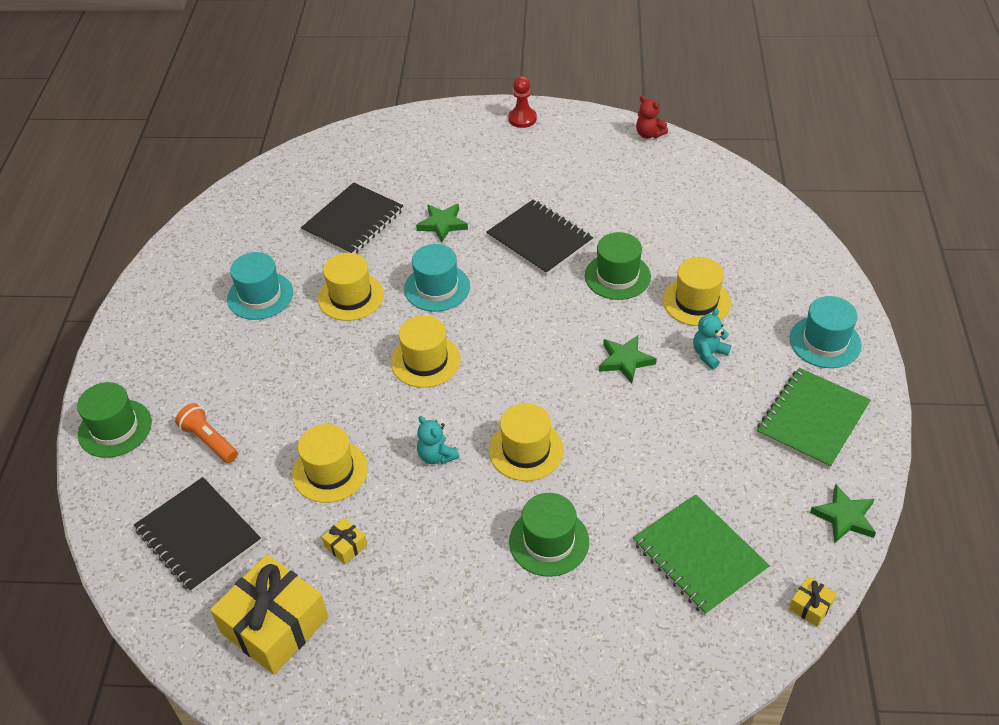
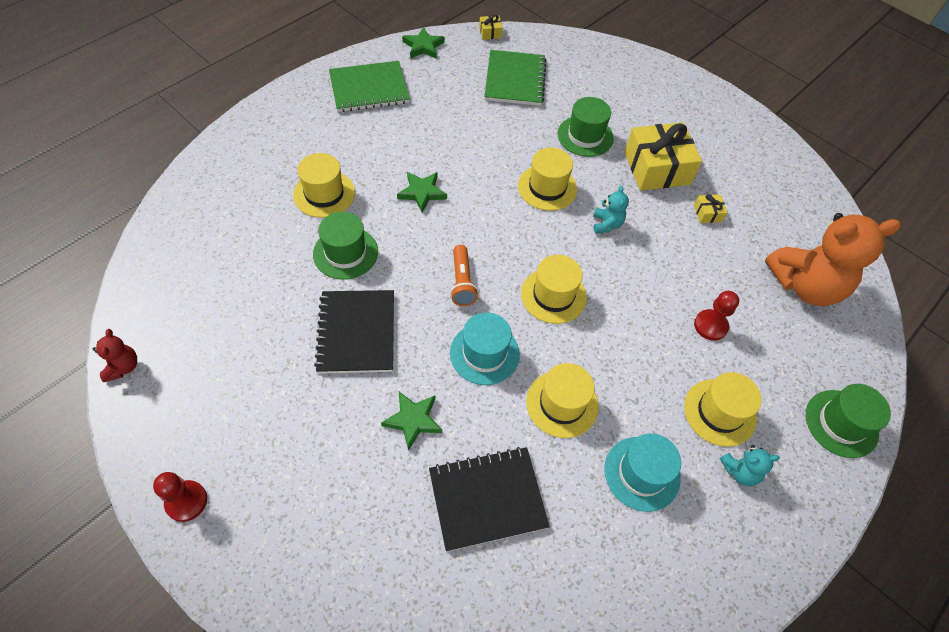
camera: 145 degrees left, 10 degrees up
(198, 536) = (805, 286): black notebook -> orange teddy bear
(209, 441) = (765, 353): orange flashlight -> orange flashlight (462, 282)
(271, 430) = (710, 326): none -> red pawn
(275, 625) = (779, 201): yellow gift -> yellow gift (657, 168)
(330, 471) = (686, 265): yellow hat -> yellow hat (719, 412)
(709, 354) = (368, 158): turquoise teddy bear -> turquoise teddy bear (740, 471)
(825, 342) = (294, 115): turquoise hat -> none

